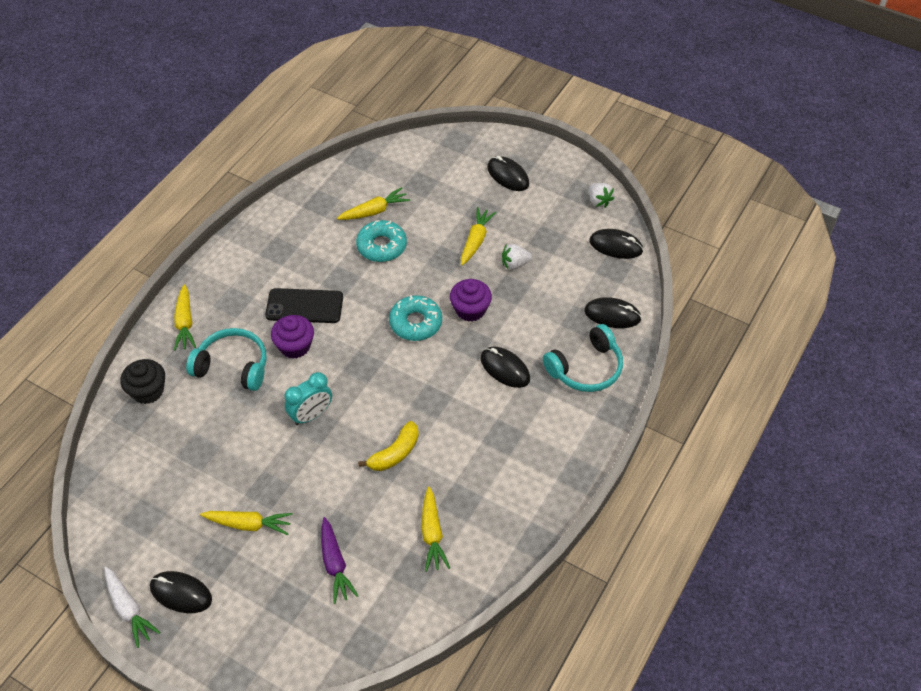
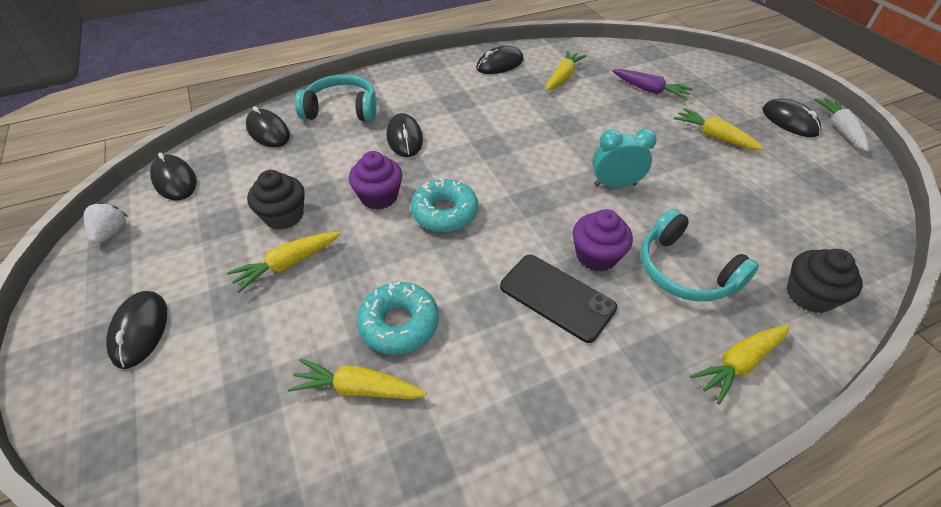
camera: 145 degrees left, 5 degrees down
(185, 323) = (739, 363): yellow carrot -> yellow carrot turned 150 degrees counterclockwise
(335, 564) = (649, 90): purple carrot -> purple carrot turned 105 degrees clockwise
(395, 453) = (555, 127): yellow banana -> none
(509, 517) = (500, 64): none -> black mouse
(514, 264) = (284, 216): white strawberry -> black cupcake

